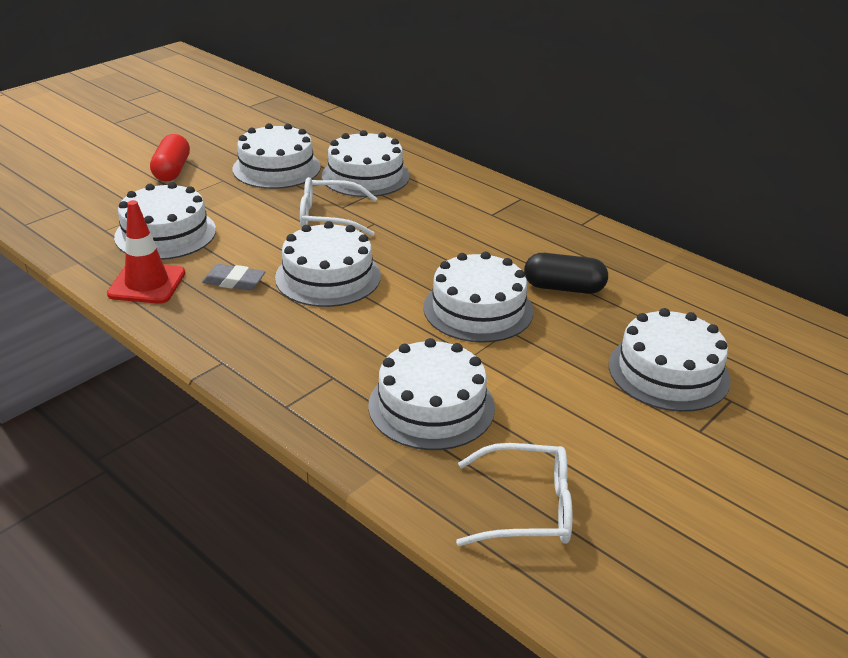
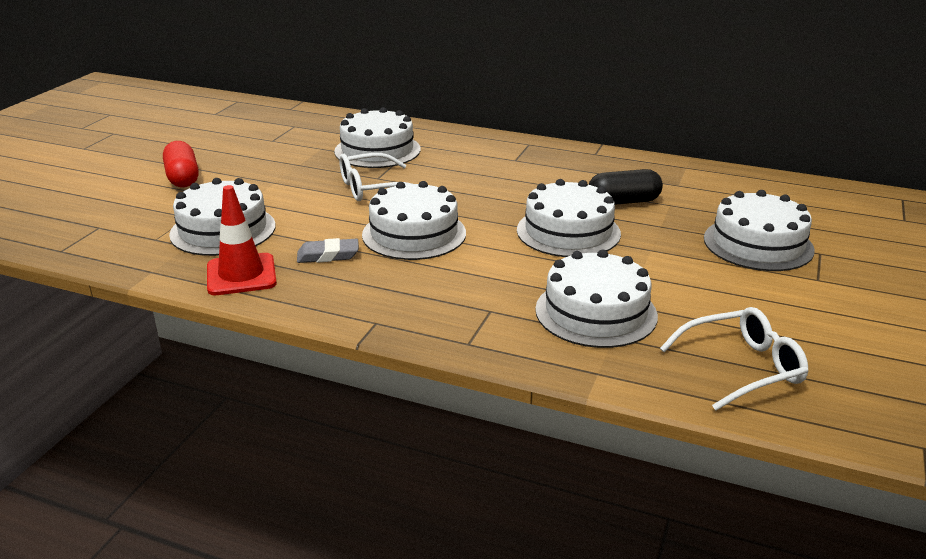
camera: 20 degrees left, 5 degrees down
(276, 168) = (287, 158): white cake -> none

